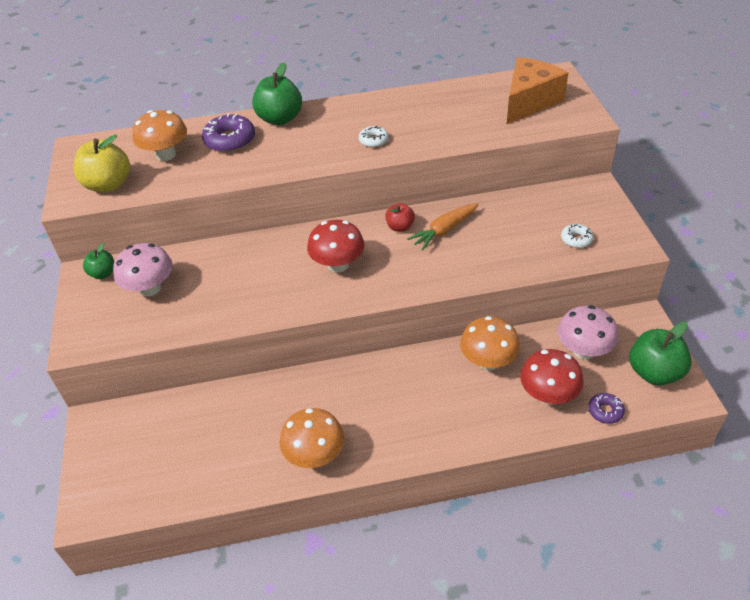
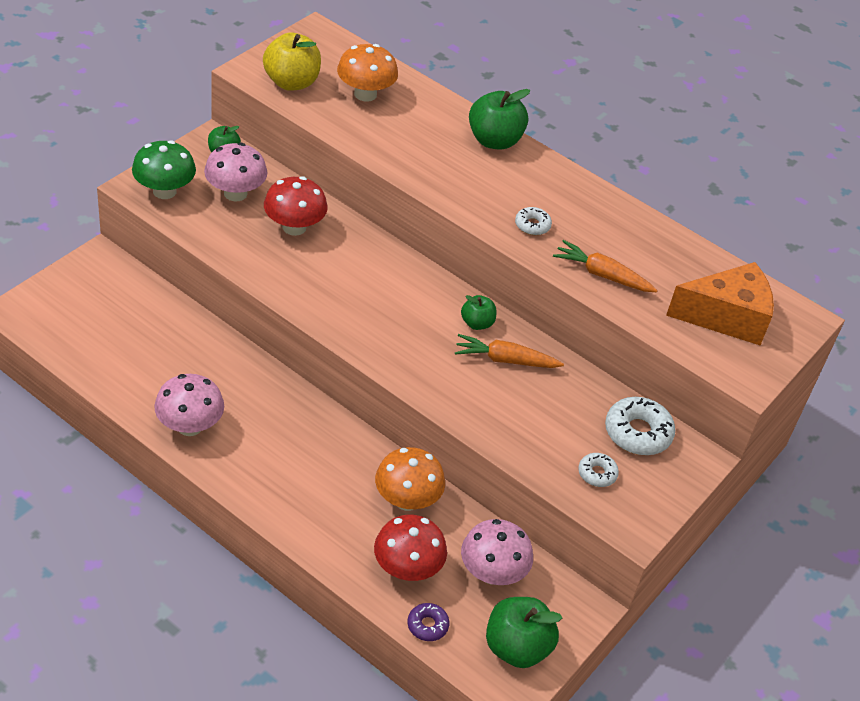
camera: 40 degrees right, 0 degrees up
(100, 329) = (164, 191): none -> green mushroom
(230, 140) = (427, 124): purple donut -> none
(315, 455) = (189, 426): orange mushroom -> pink mushroom
(338, 265) = (382, 304): red mushroom -> red mushroom (294, 227)
(400, 227) = (477, 323): red apple -> green apple
(447, 133) = (602, 275): none -> orange carrot
(556, 203) = (637, 433): none -> white donut

